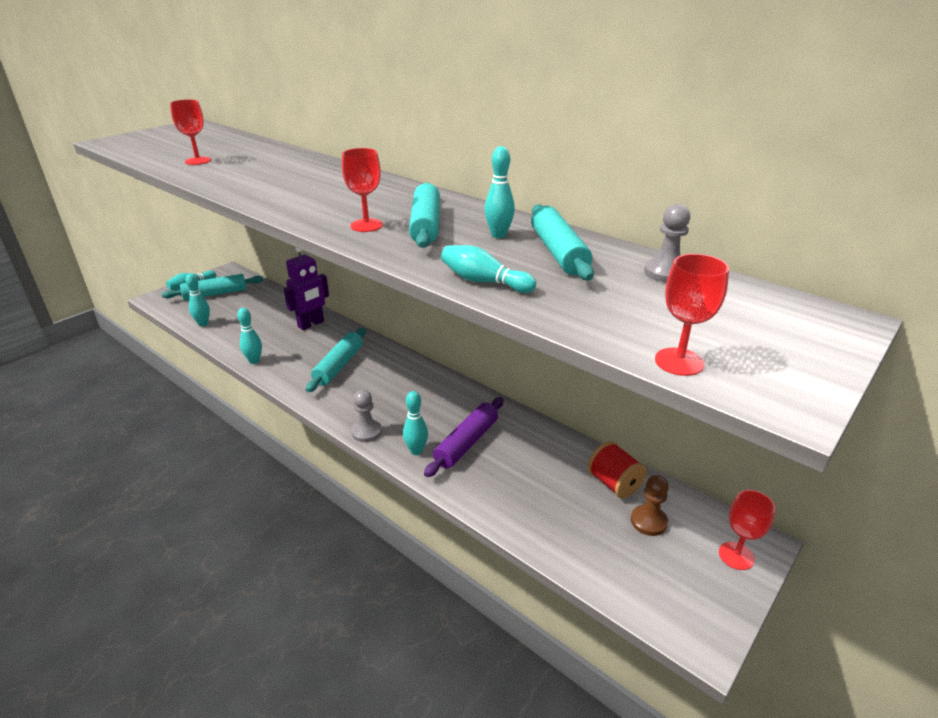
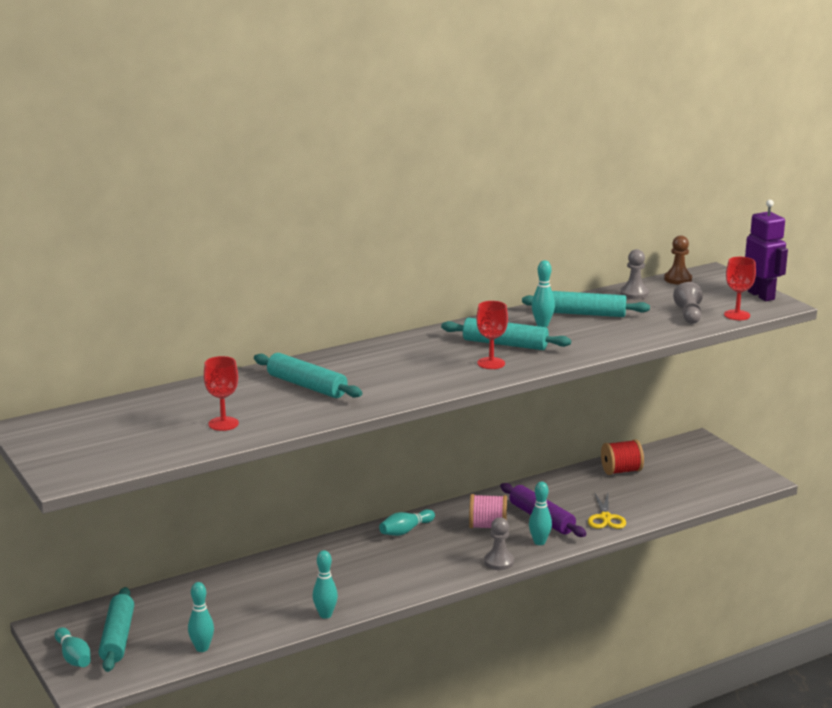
camera: 70 degrees left, 10 degrees down
(311, 324) = (267, 573): purple robot -> purple robot (761, 295)
(339, 366) = (374, 564): turquoise rolling pin -> turquoise rolling pin (307, 386)
(432, 412) = (487, 526): none -> pink spool
(484, 282) = (619, 341): turquoise bowling pin -> turquoise bowling pin (405, 530)
(493, 490) = (605, 518): none -> yellow scissors
(631, 320) = (689, 315): none -> grey pawn
(648, 521) = (664, 469): brown pawn -> brown pawn (678, 279)
(736, 556) = (705, 450): red goblet -> none

